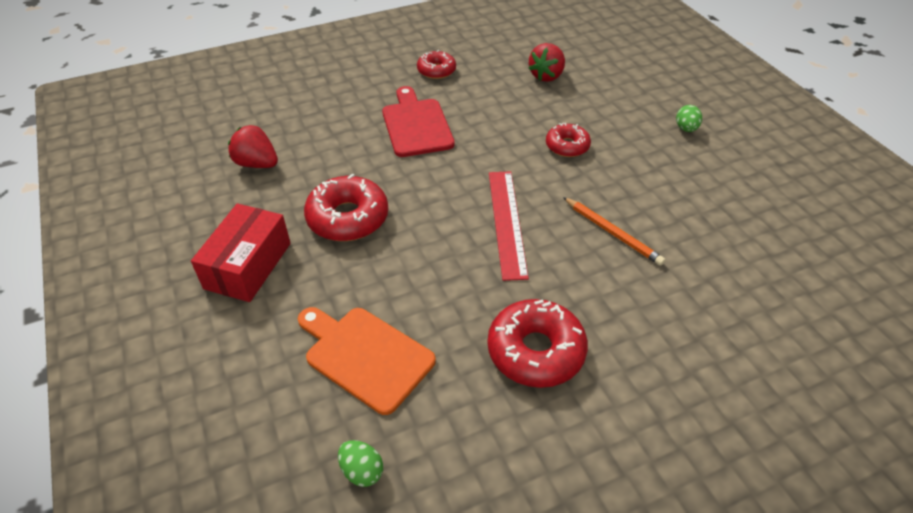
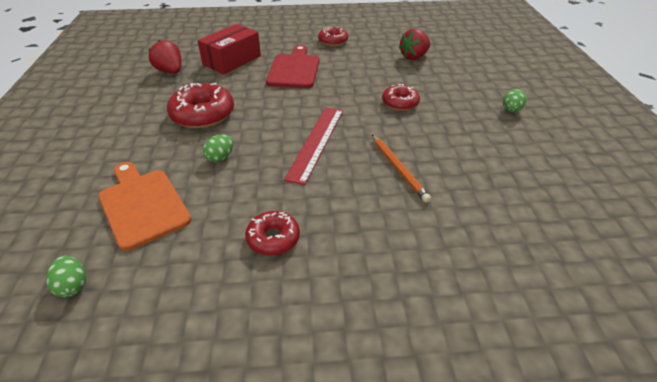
camera: 20 degrees right, 5 degrees down
(248, 265) = (114, 128): red box -> red box (232, 60)
(411, 271) = (220, 158): none -> green egg
(535, 351) = (273, 238): red donut -> red donut, size x0.60

